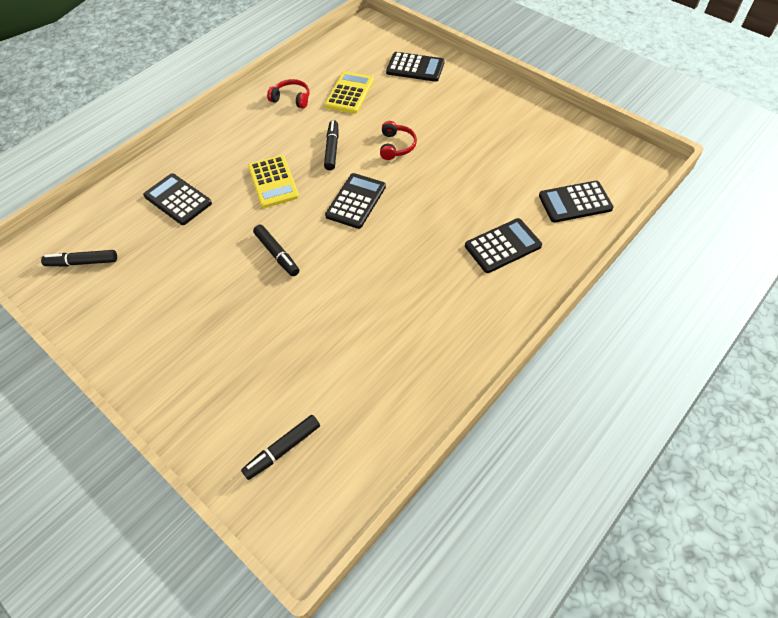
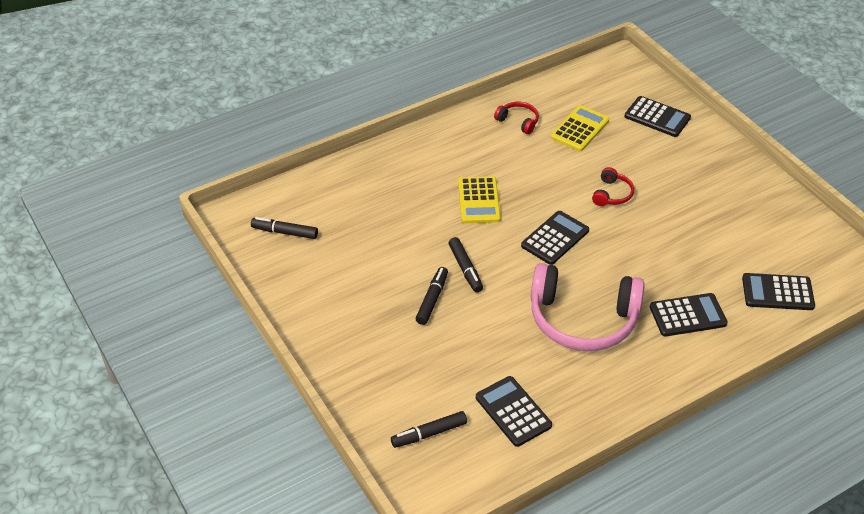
camera: 15 degrees right, 10 degrees down
(178, 200) = (383, 196): black calculator -> black calculator (513, 411)
(332, 149) = (545, 182): black marker -> black marker (432, 299)
(406, 276) = (582, 319): none -> pink headphones

